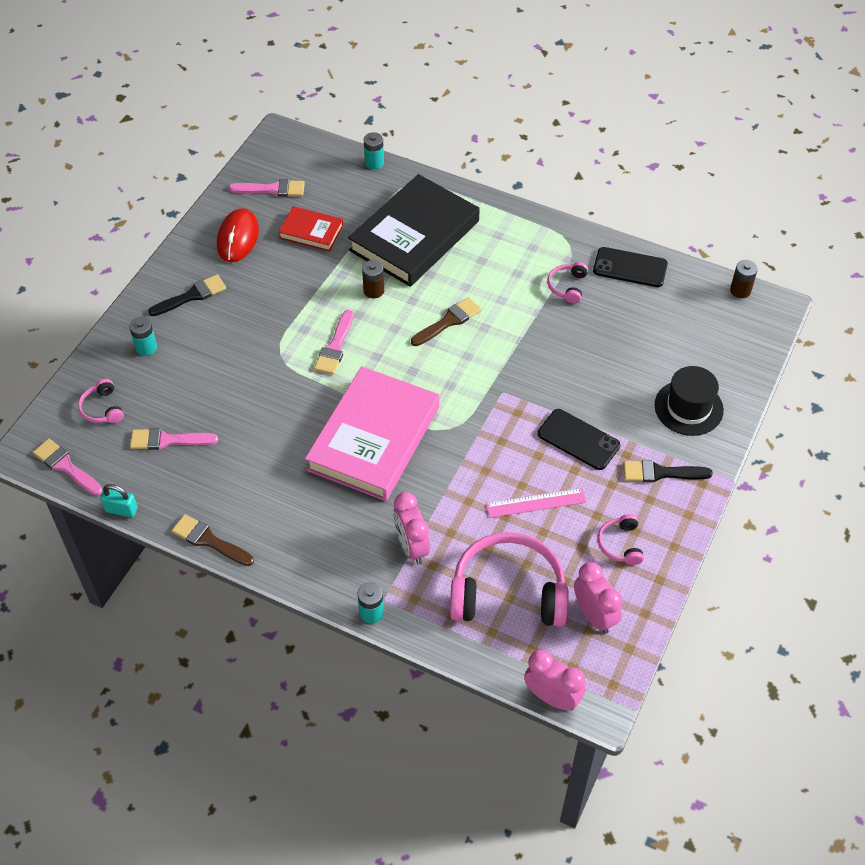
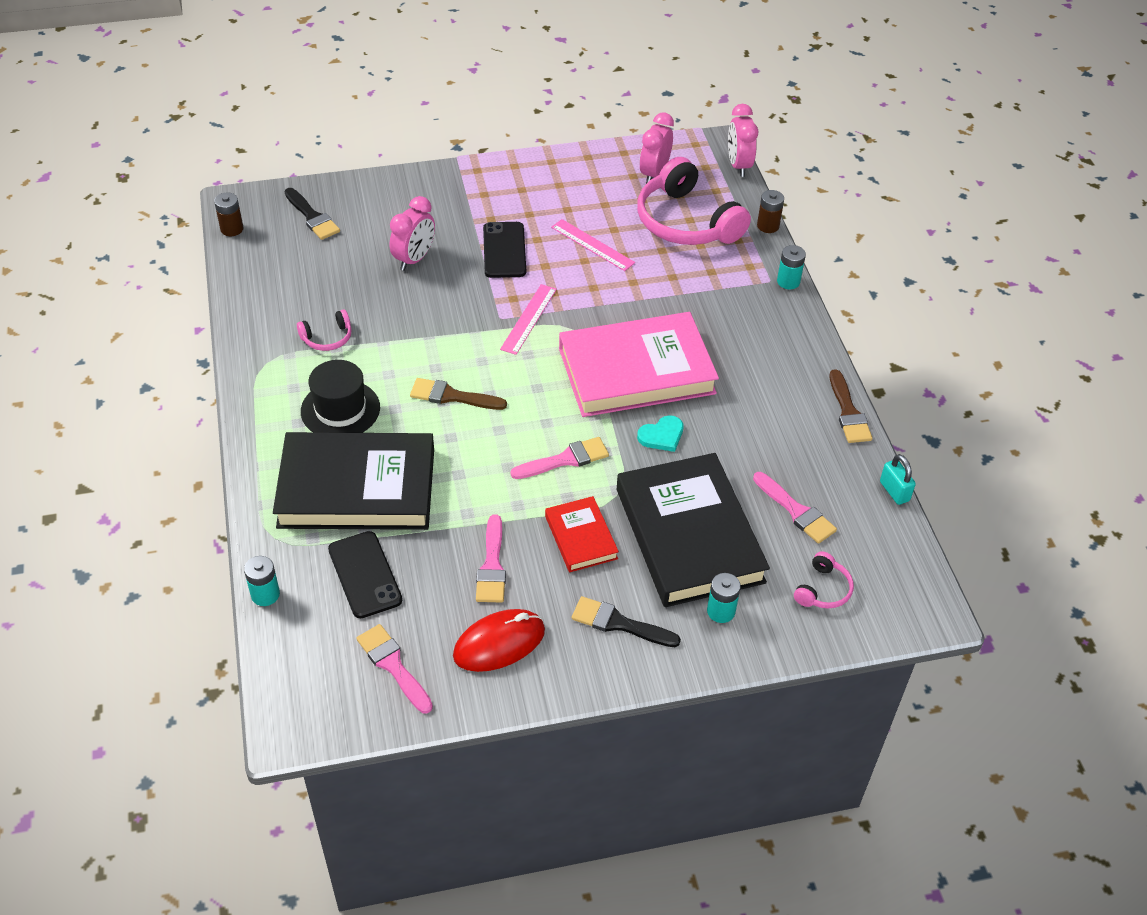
camera: 130 degrees left, 5 degrees down
(65, 466) = (907, 567): pink brush -> pink brush (492, 566)
(212, 370) = (689, 535): none -> black book
(302, 412) = (662, 435): none -> turquoise heart
(311, 231) = (429, 581): red book -> red book (581, 537)
(373, 290) = (465, 474): brown battery -> brown battery (768, 226)
(411, 546) = (710, 291): pink clock -> pink clock (414, 259)
(486, 408) = (528, 319): none -> pink ruler
(620, 544) = (580, 187): pink headphones -> none
(630, 268) = (263, 308): black phone -> black phone (365, 575)
(660, 473) = (490, 194): black brush -> black brush (312, 217)
(688, 407) = (405, 206): black hat -> black hat (340, 409)

